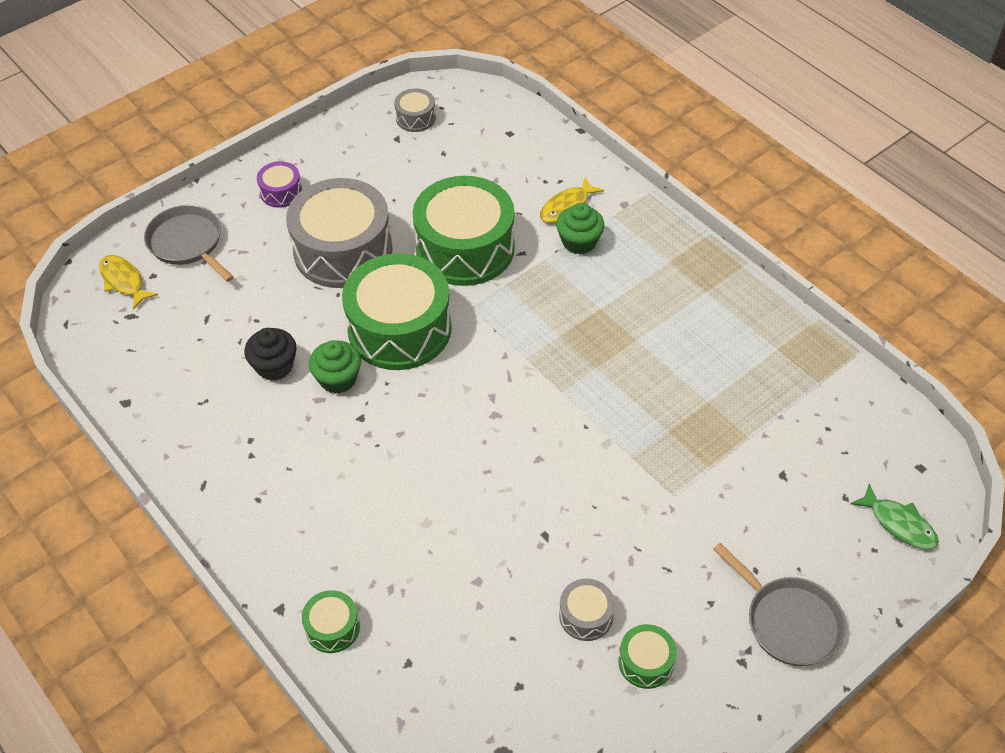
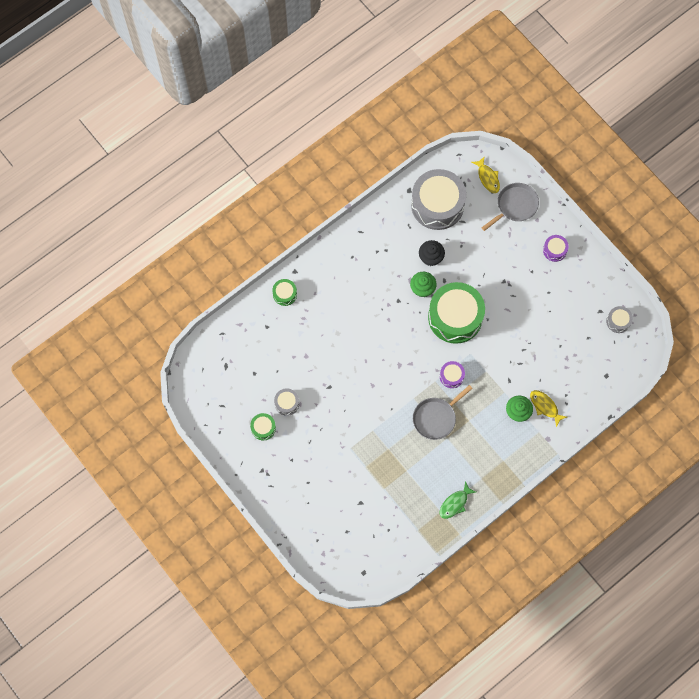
camera: 90 degrees right, 20 degrees up
(124, 281) = (487, 178): yellow fish -> yellow fish turned 105 degrees clockwise
(343, 250) = (510, 286): grey drum -> grey drum (437, 205)
(465, 248) = (512, 350): green drum -> none
(516, 333) = (451, 376): none -> purple drum
(789, 622) = (281, 494): grey pan -> grey pan (436, 418)
(899, 524) = (331, 555): green fish -> green fish (455, 503)

